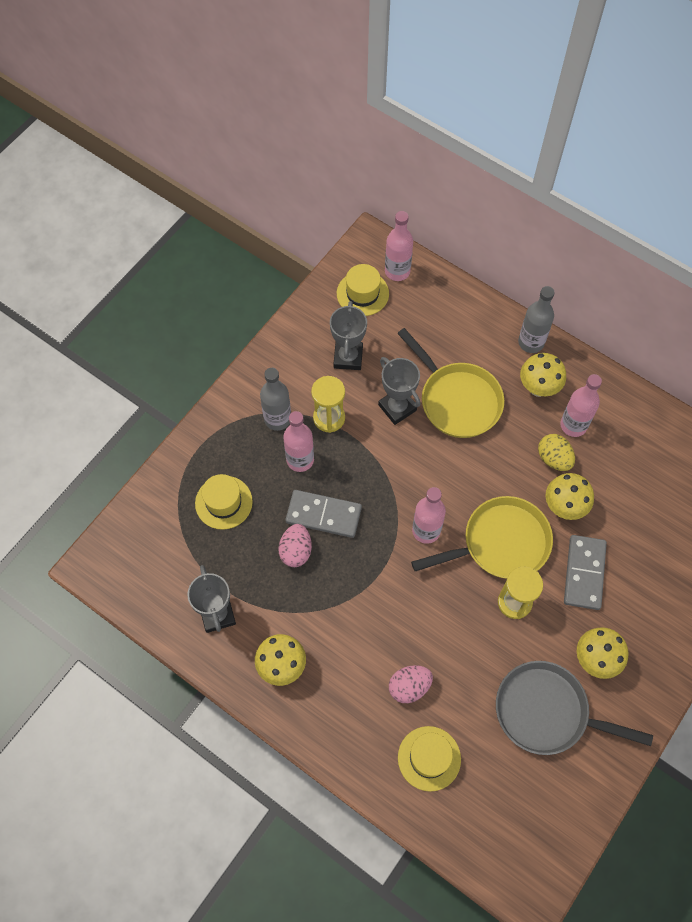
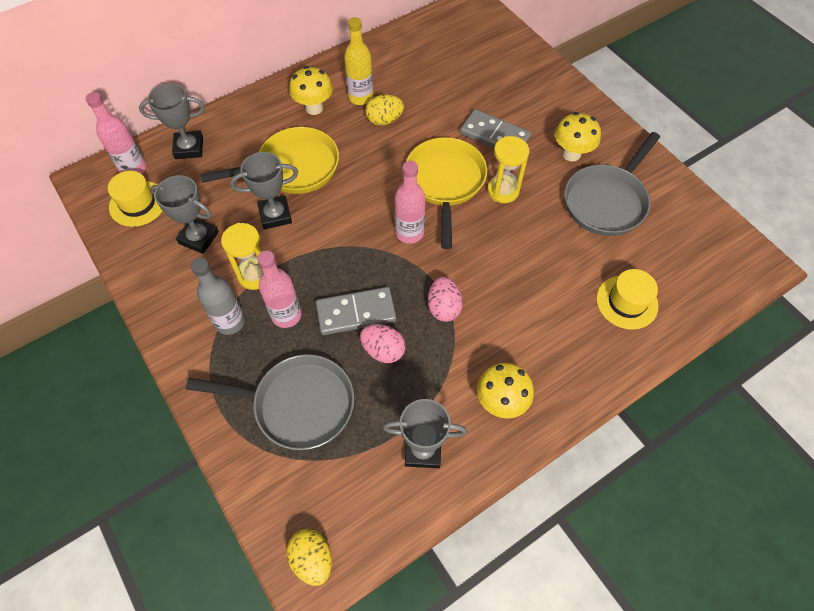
camera: 70 degrees left, 5 degrees down
(107, 562) = (312, 559): none -> yellow egg
(223, 502) = (298, 404): yellow hat -> grey pan
(323, 515) = (356, 313): grey domino -> grey domino turned 45 degrees clockwise
(409, 687) = (555, 296): pink egg -> pink egg (444, 307)
(440, 303) = (189, 148): none -> grey trophy
(531, 342) = (268, 98): grey bottle -> none
(564, 507) = (431, 128): yellow mushroom -> none
(573, 425) = (361, 97): pink bottle -> yellow bottle

